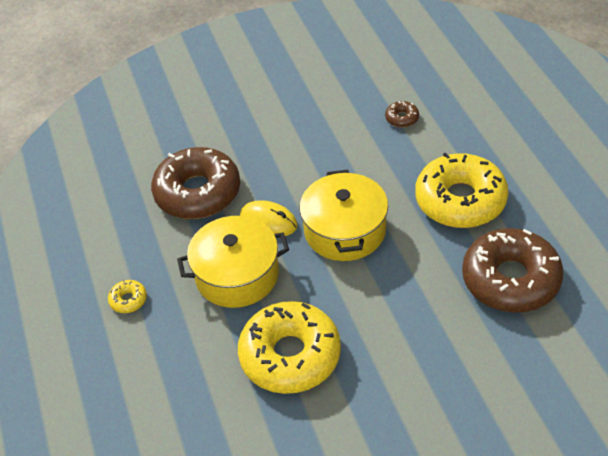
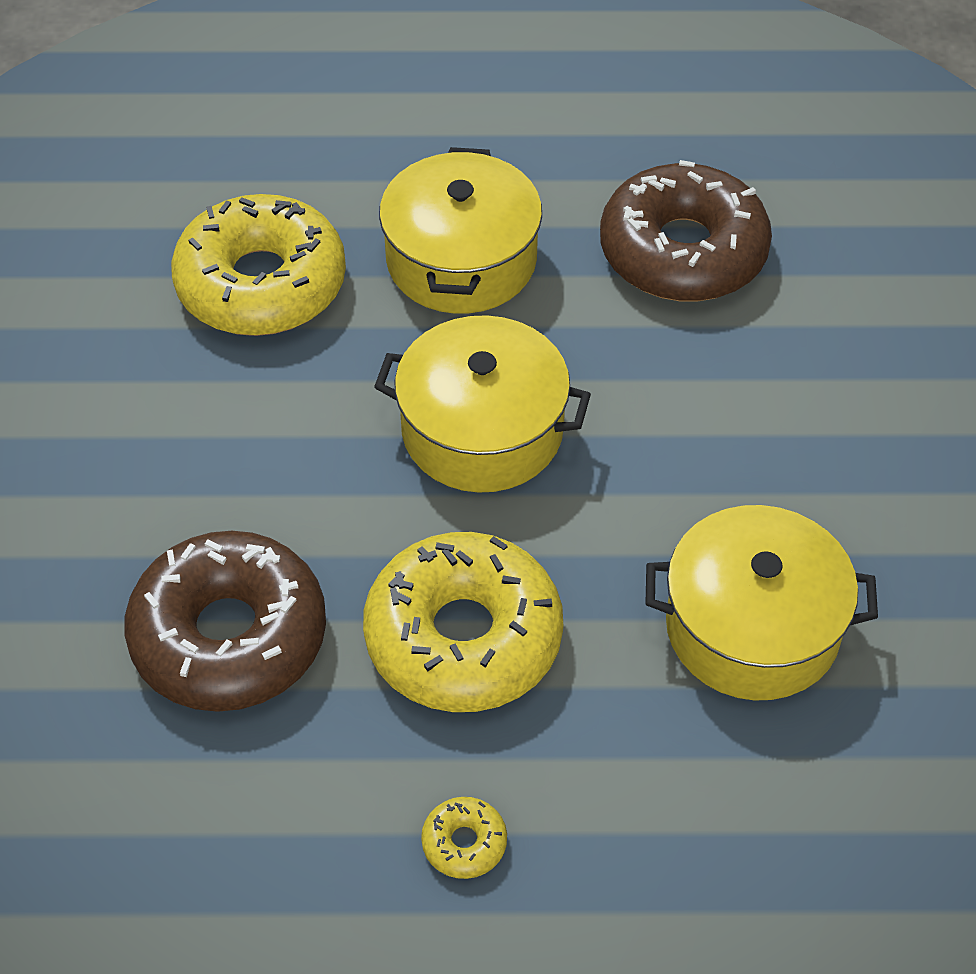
camera: 105 degrees right, 5 degrees up
(128, 300) = (483, 124): yellow donut -> yellow donut (464, 843)
(268, 221) = (562, 330): yellow mouse -> none
(402, 118) = (752, 627): brown donut -> yellow pot

